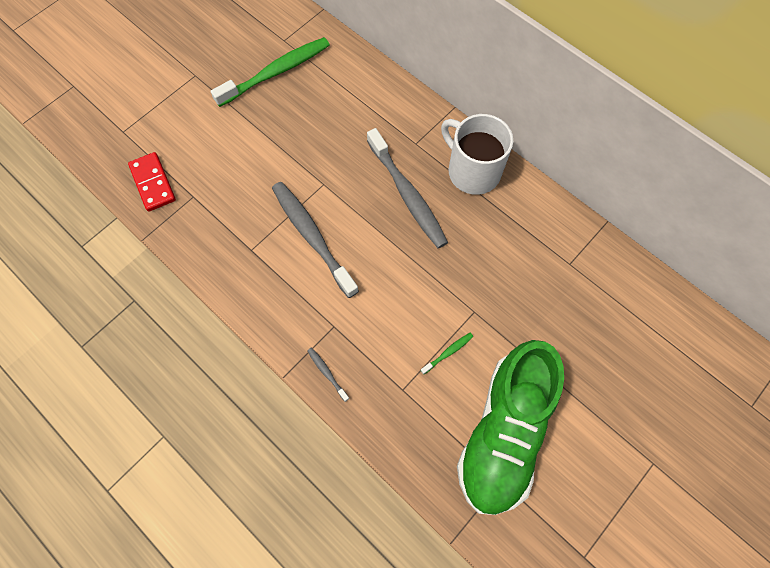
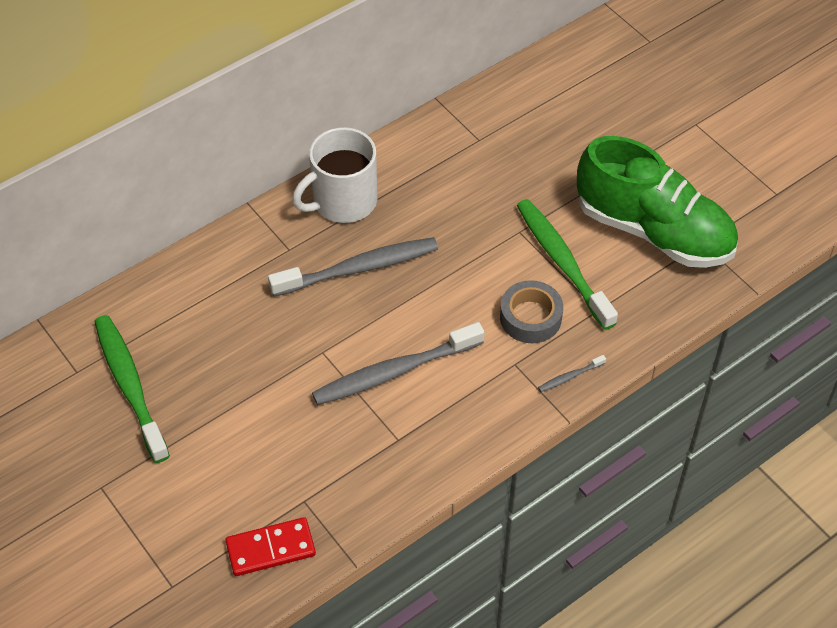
camera: 80 degrees left, 15 degrees down
(383, 333) = (530, 317): none -> grey tape
(448, 352) = (562, 262): green toothbrush -> green toothbrush, size x2.42

